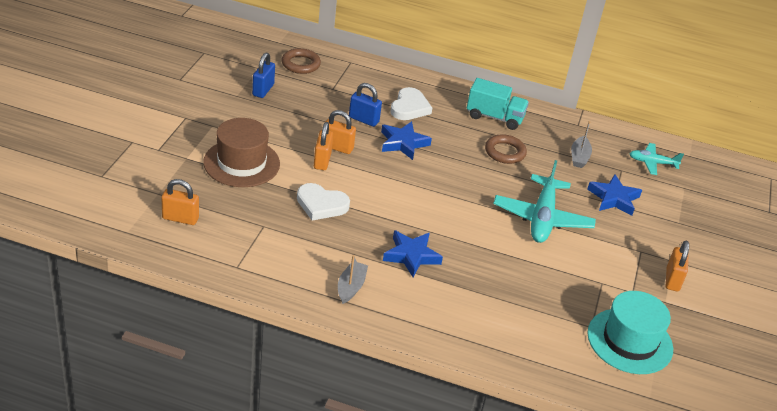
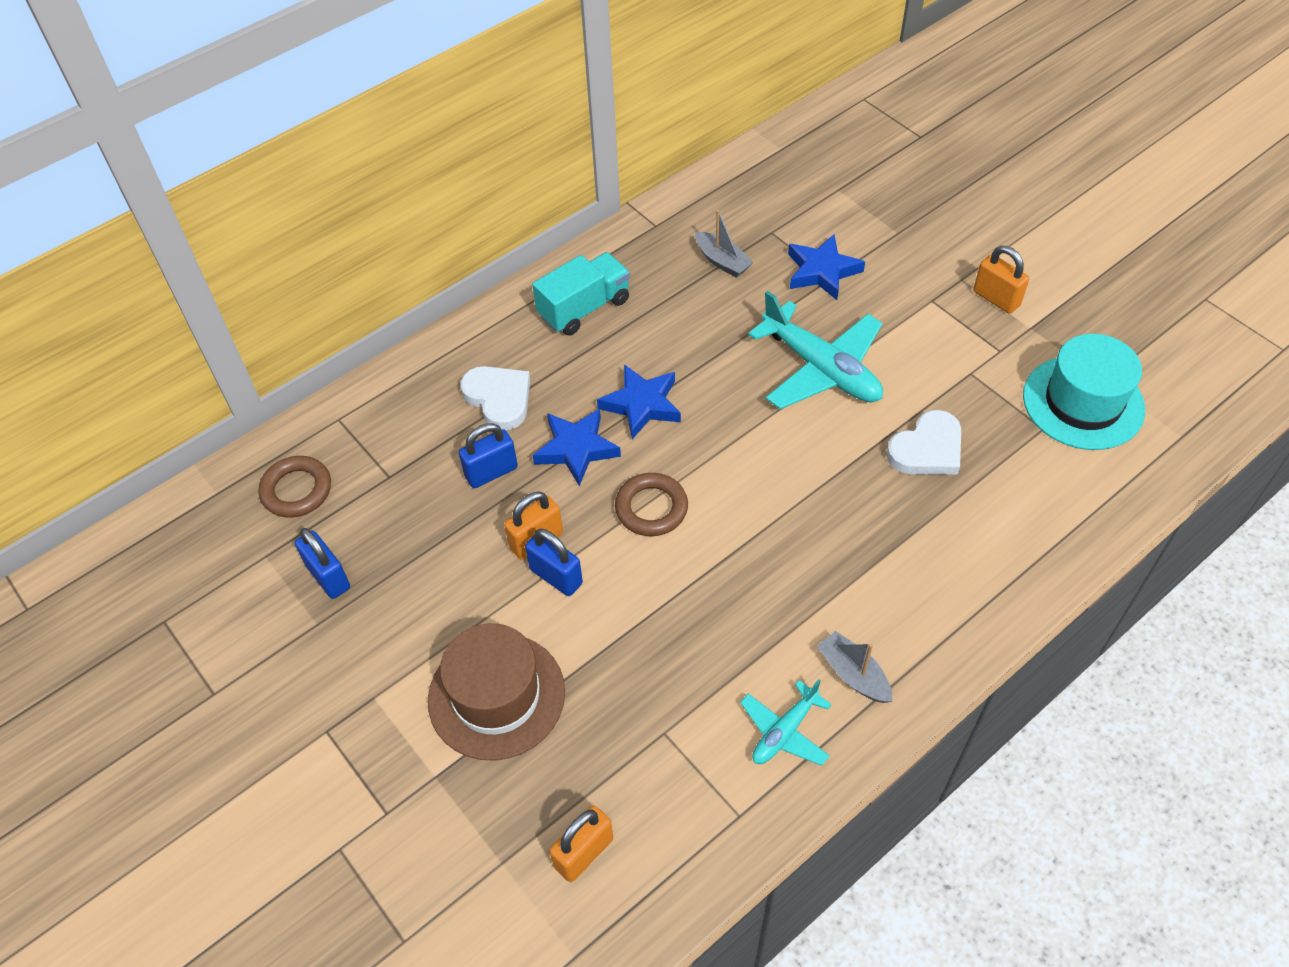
camera: 50 degrees left, 15 degrees up
(321, 204) = (656, 627): white heart -> white heart (927, 449)
(322, 161) = (556, 576): orange padlock -> blue padlock
(411, 256) = (823, 563): blue star -> blue star (642, 404)
(505, 152) = (666, 337): brown ring -> brown ring (651, 508)
(652, 163) = (775, 193): turquoise plane -> turquoise plane (784, 731)

